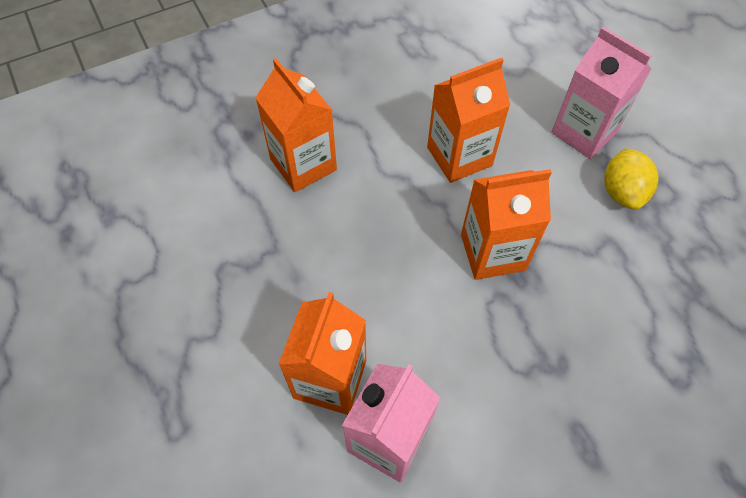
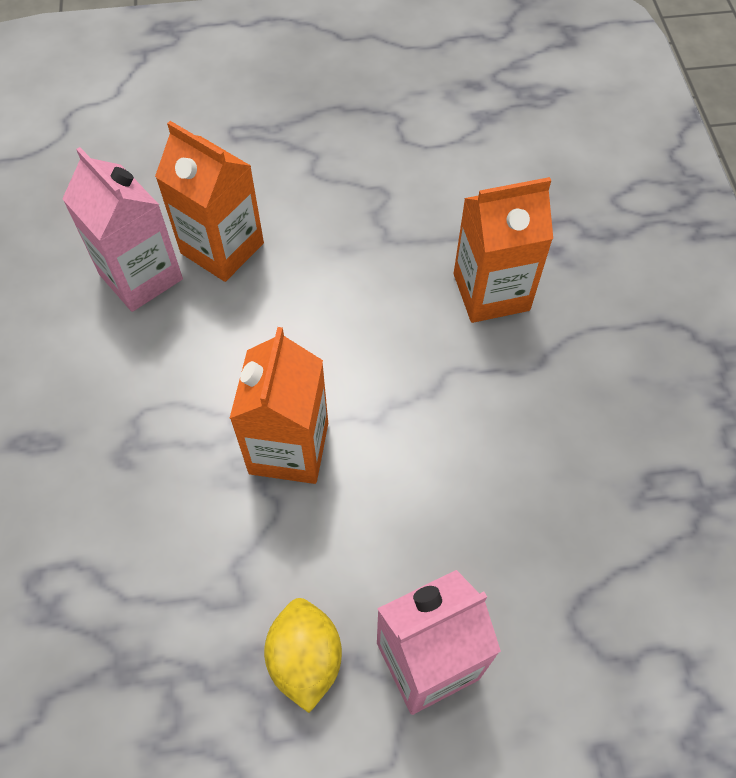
camera: 110 degrees right, 0 degrees up
(459, 156) = (443, 467): orange carton -> none
(622, 192) = (305, 659): yellow lemon -> yellow lemon turned 60 degrees clockwise

